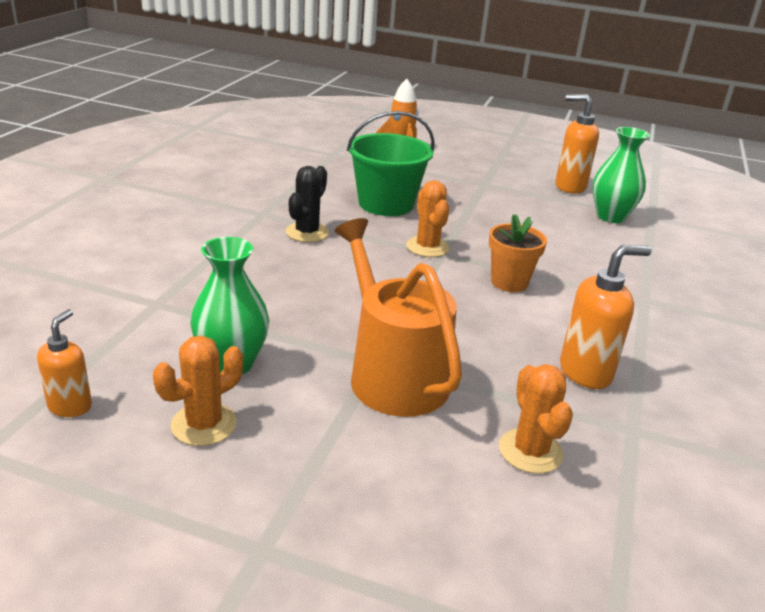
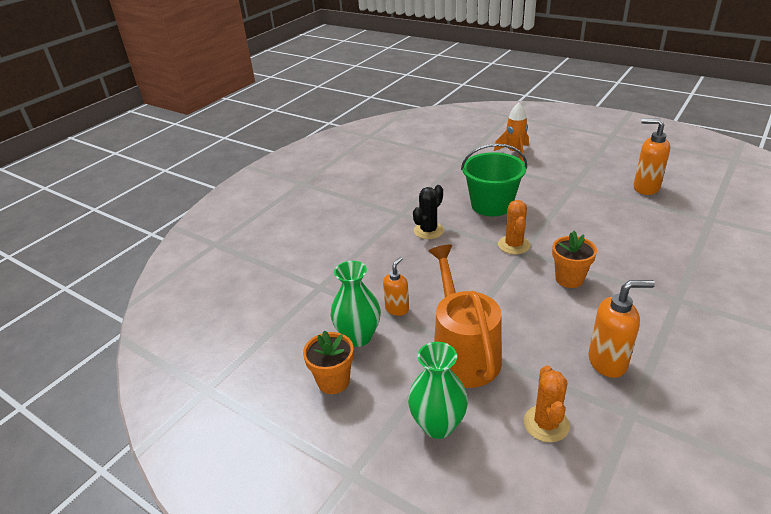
camera: 20 degrees right, 5 degrees up
(70, 406) = (258, 361): orange soap dispenser -> orange soap dispenser (397, 309)
(204, 424) = (333, 381): orange cactus -> orange flower pot
(610, 217) = (673, 218): green vase -> green vase (438, 425)

